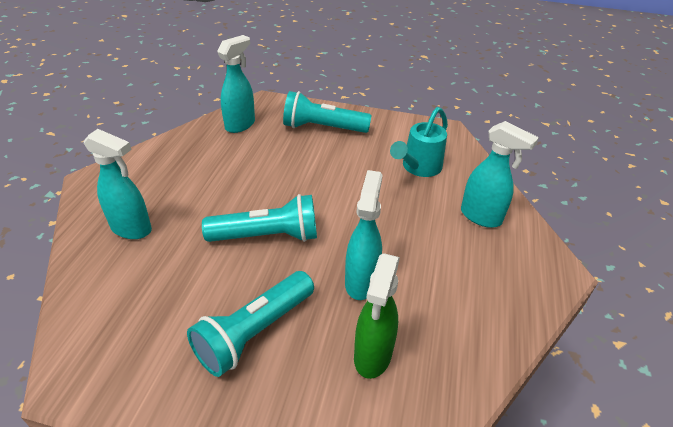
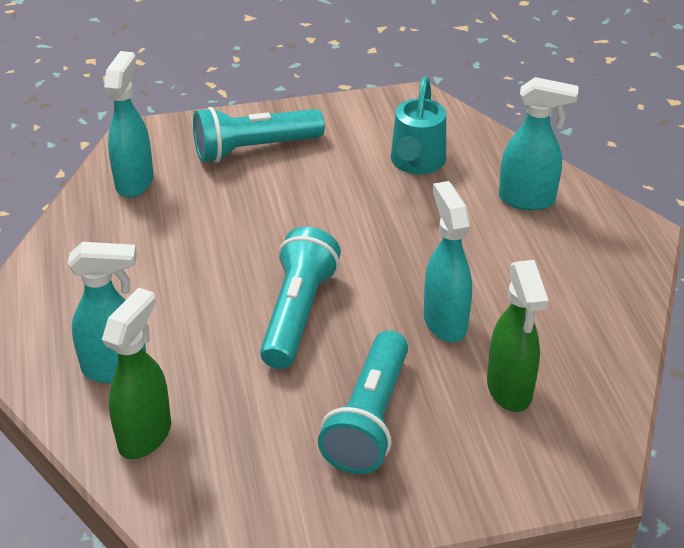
camera: 25 degrees left, 0 degrees up
(109, 279) = (145, 435): none -> green spray bottle
(267, 236) = (297, 313): turquoise flashlight -> turquoise flashlight turned 45 degrees counterclockwise

